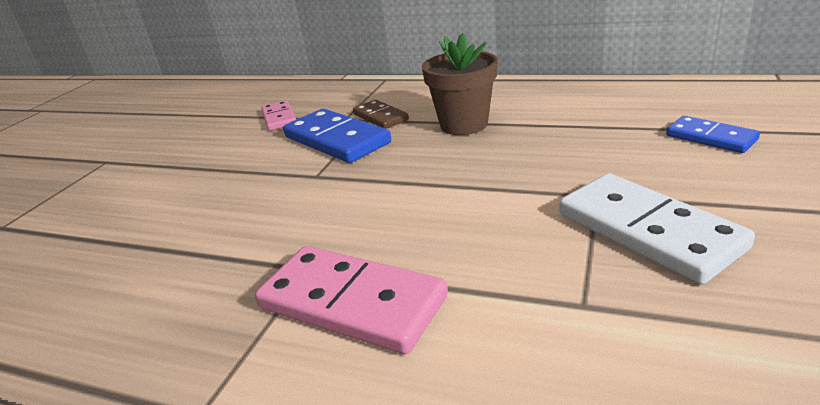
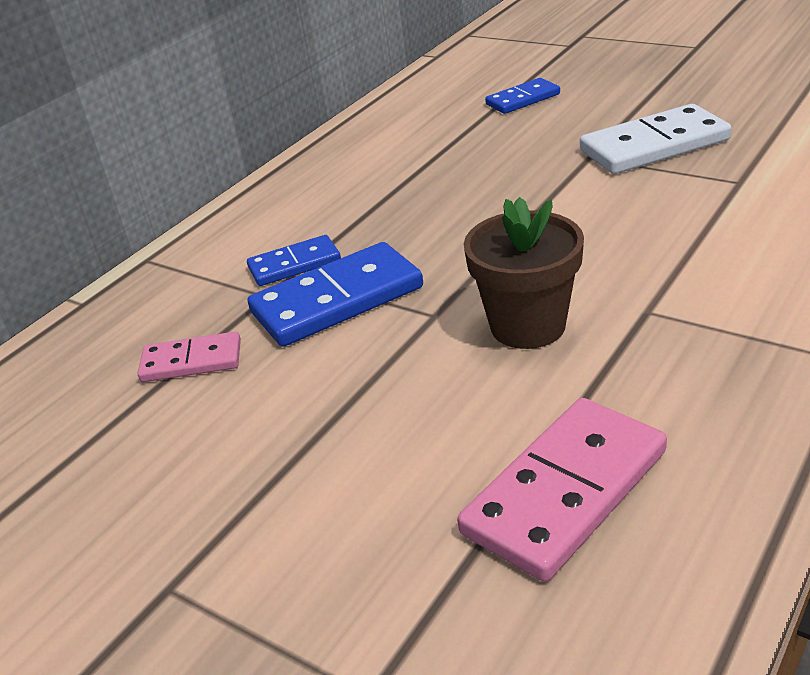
camera: 75 degrees left, 5 degrees up
(352, 302) = (712, 282): pink domino -> pink domino (565, 491)
(380, 117) = (294, 264): brown domino -> blue domino
(464, 124) = (381, 207): brown flower pot -> brown flower pot (528, 326)

